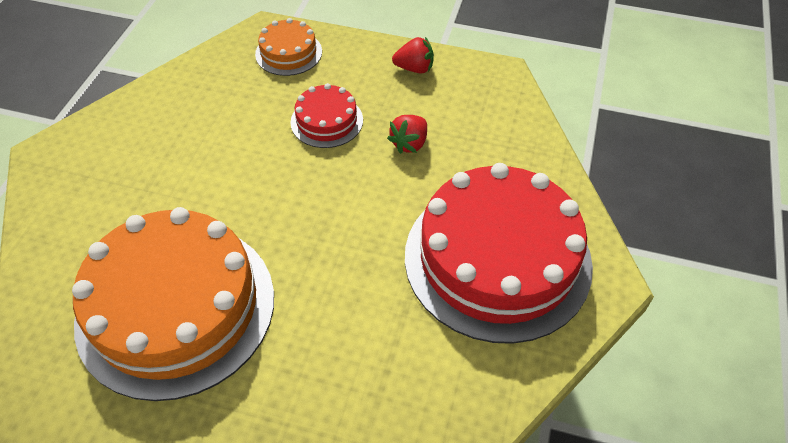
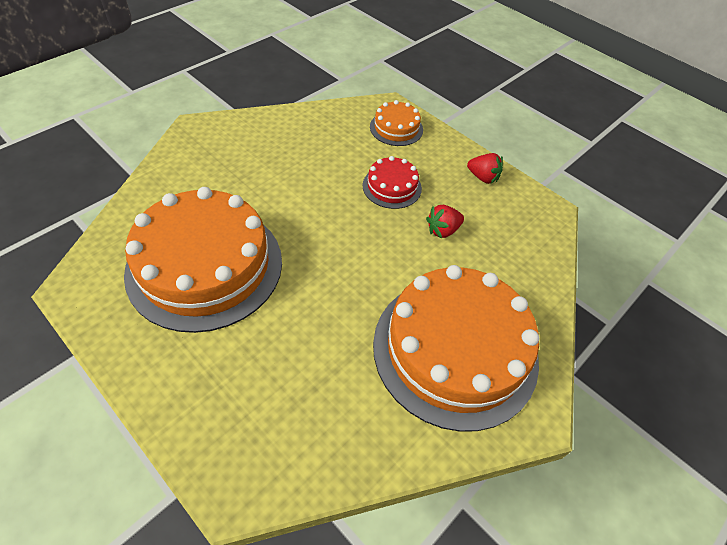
camera: 25 degrees right, 0 degrees up
(497, 259) = (455, 350): red cake -> orange cake

